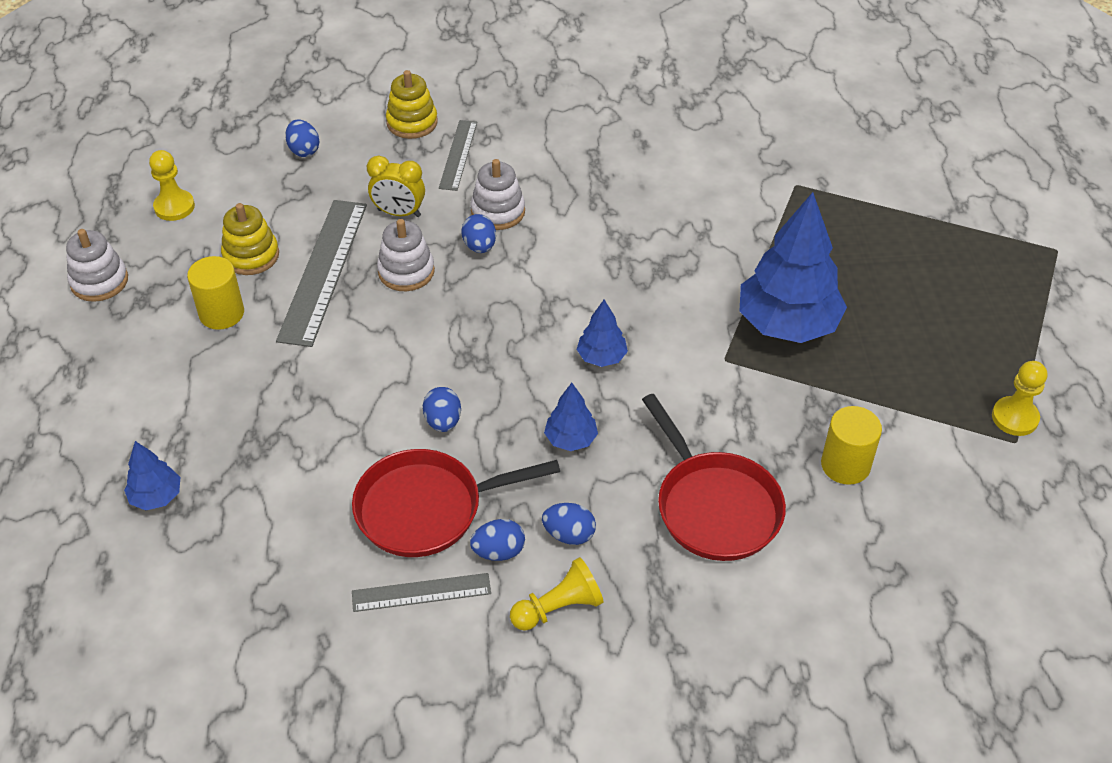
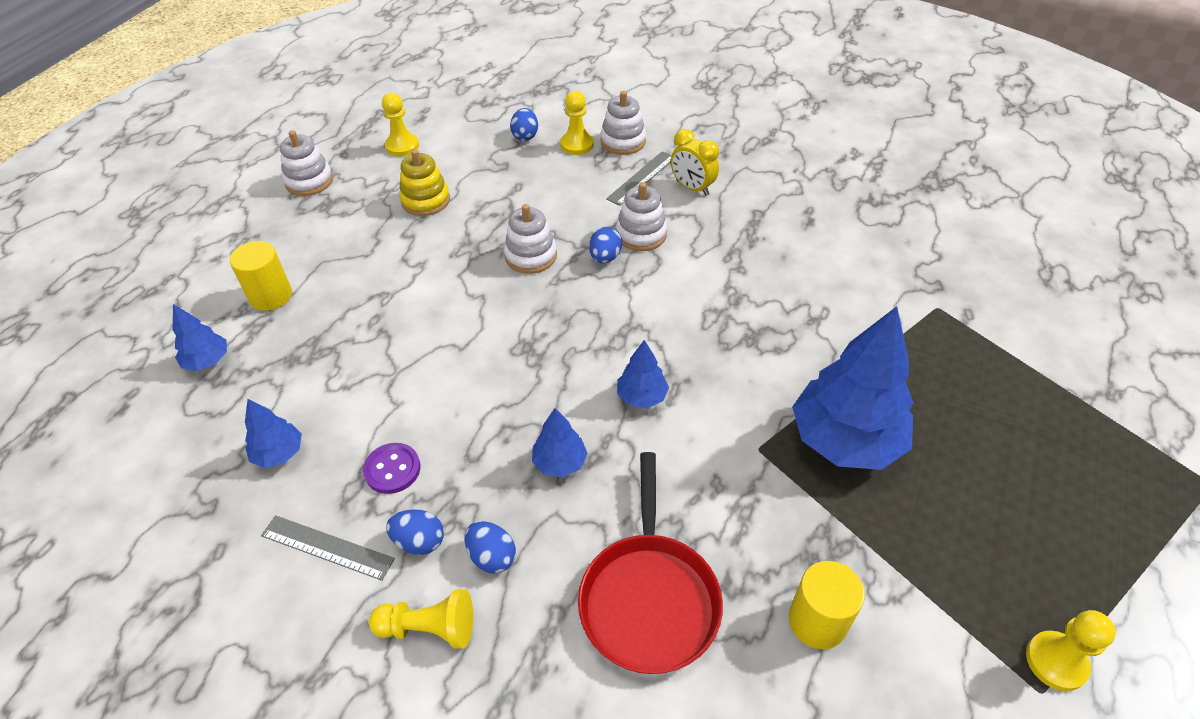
camera: 30 degrees right, 0 degrees up
(221, 313) = (370, 236): yellow cylinder -> yellow cylinder (271, 296)
(308, 542) = (279, 453): none -> blue tree
(323, 271) = (468, 231): grey ruler -> none
(366, 141) = (577, 144): none -> yellow pawn
(399, 213) = (560, 207): yellow clock -> yellow clock (692, 188)
(412, 122) = (623, 141): yellow stacking toy -> white stacking toy
(427, 508) = (392, 469): red pan -> purple button
(443, 421) = (464, 396): blue egg -> none

